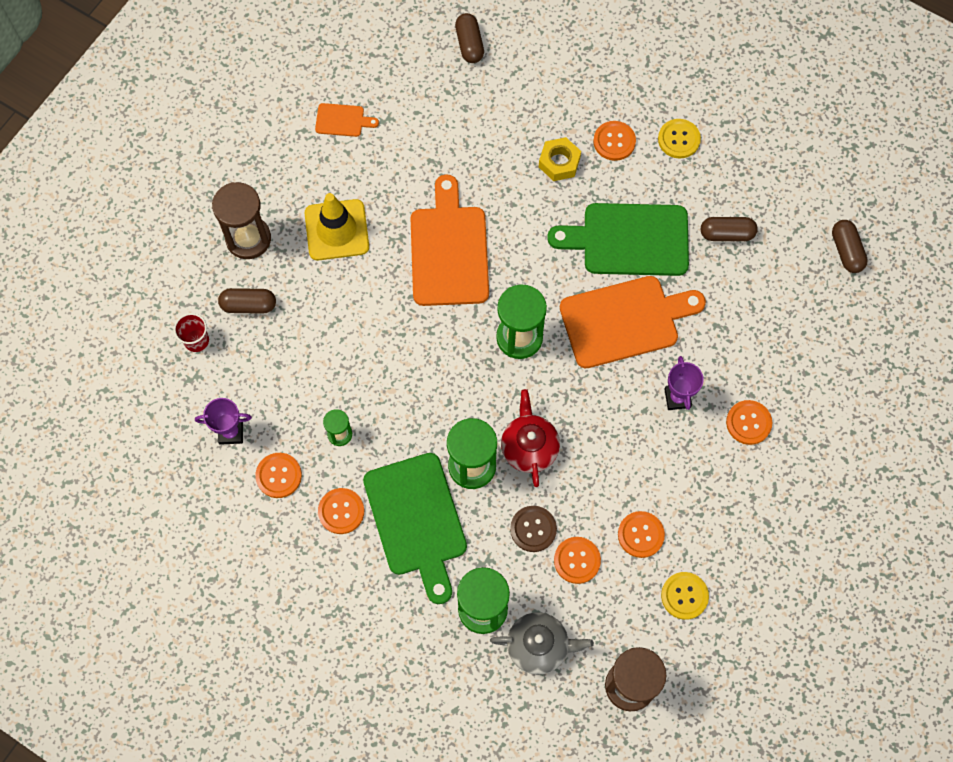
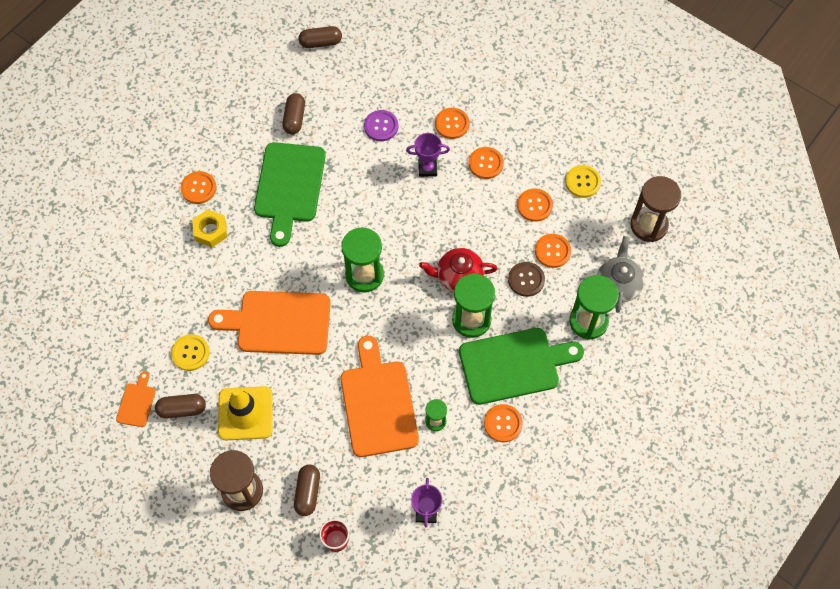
camera: 85 degrees left, 5 degrees down
(278, 476) = (468, 473): orange button -> orange button (486, 163)
(469, 44) = (81, 291): brown capsule -> brown capsule (182, 409)
(625, 320) = (359, 197): orange cutting board -> orange cutting board (378, 403)
(679, 139) = (205, 142): yellow button -> yellow button (190, 353)
(731, 336) = (381, 126): none -> purple button

